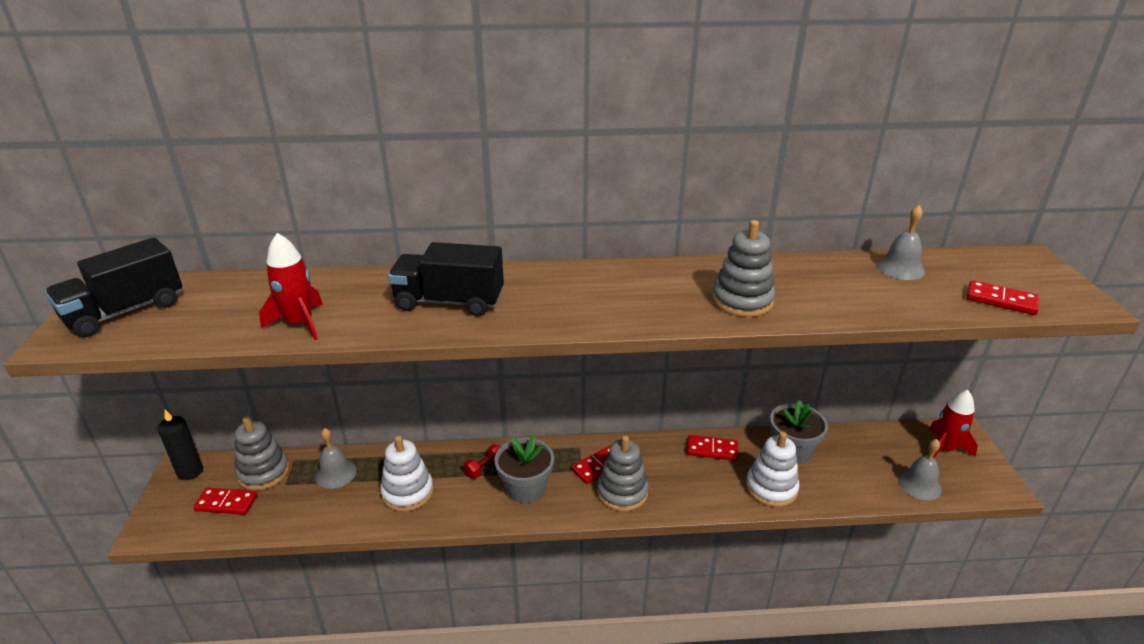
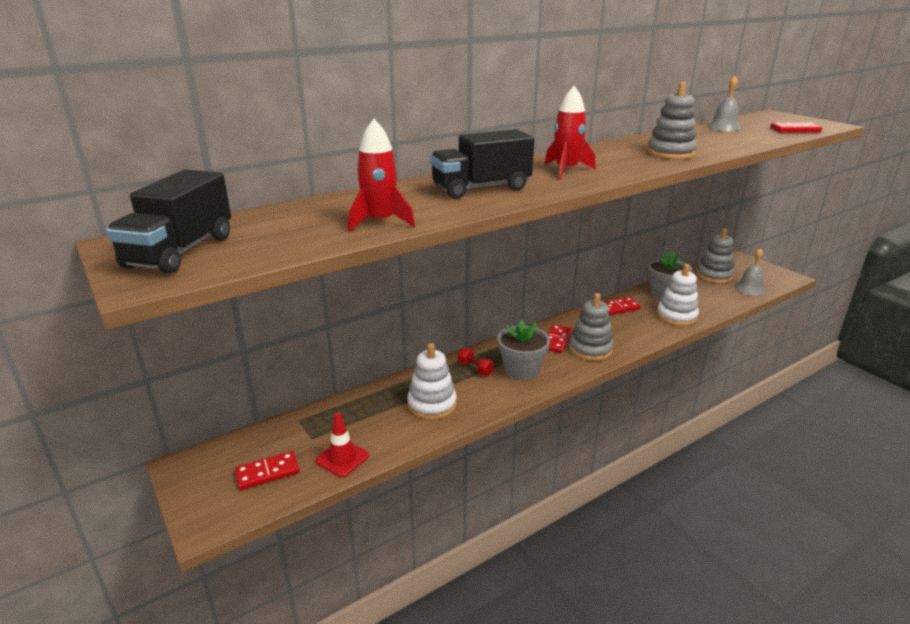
camera: 30 degrees left, 5 degrees down
(190, 472) = (196, 465): black candle -> none
(263, 472) = (278, 438): grey stacking toy -> grey stacking toy (714, 276)
(287, 516) = (342, 458): none -> red traffic cone
(336, 473) = (352, 415): grey bell -> none
(485, 468) = (475, 369): red dumbbell -> red dumbbell turned 60 degrees counterclockwise
(944, 449) = (741, 268): red rocket -> red rocket (566, 170)

